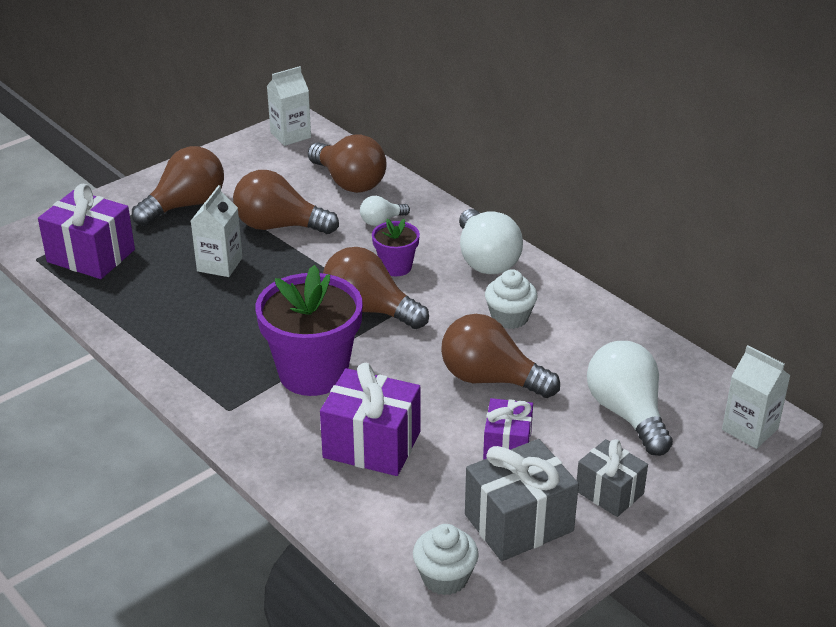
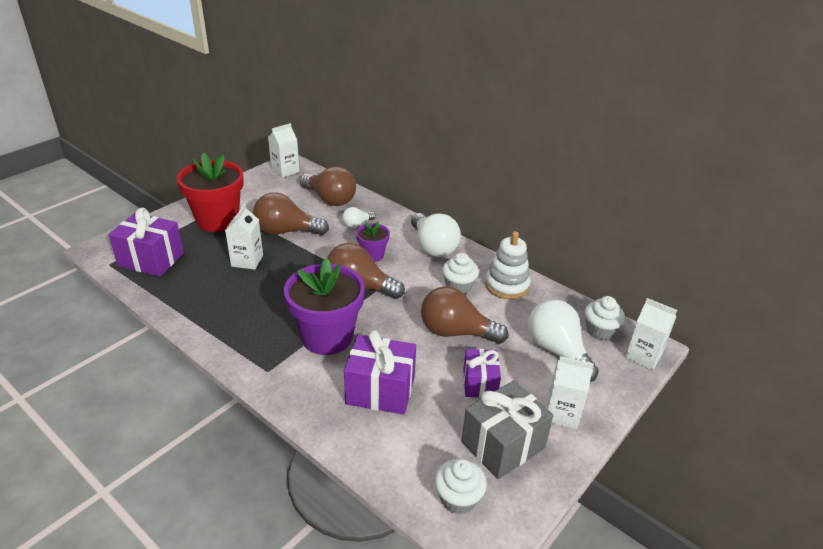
camera: 10 degrees left, 0 degrees up
(185, 205) = (218, 220): brown light bulb -> red flower pot
(580, 321) = (506, 285): none -> white stacking toy
(609, 492) = (562, 413): grey gift -> white carton
(698, 391) = (600, 330): none -> white cupcake

